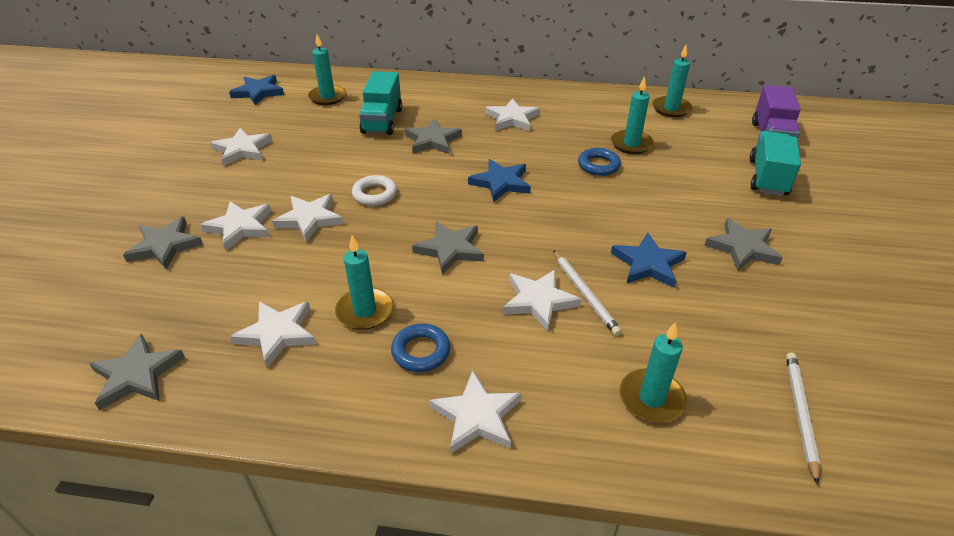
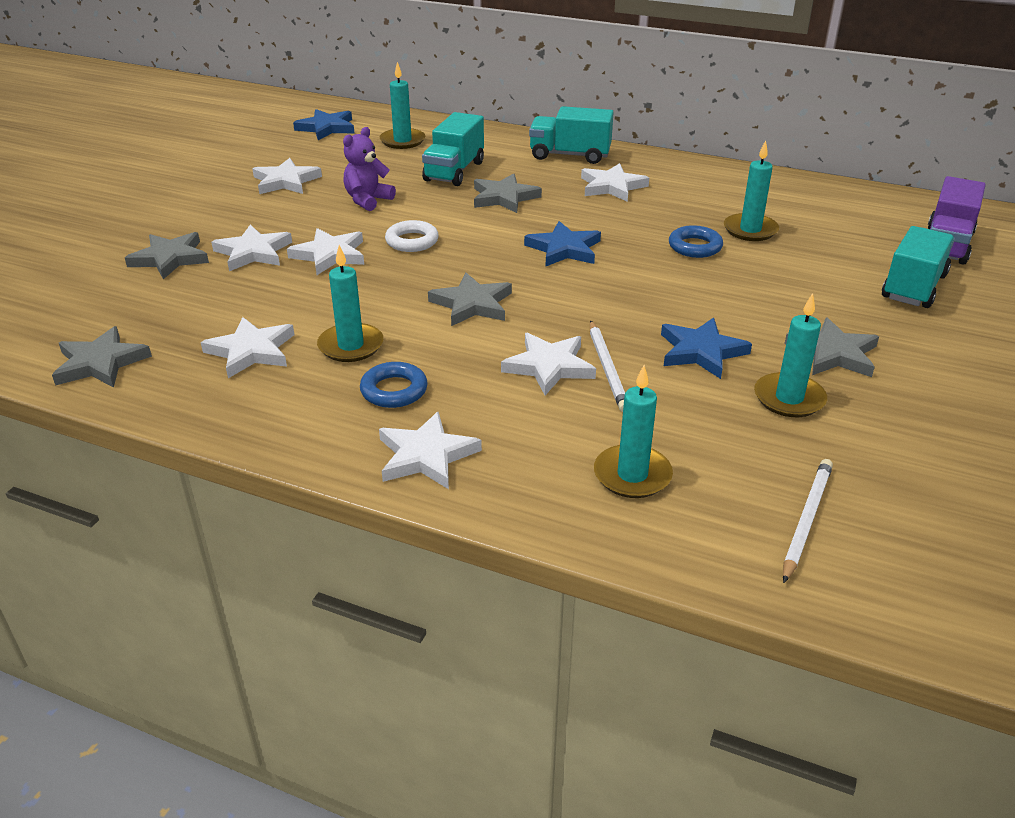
camera: 15 degrees right, 5 degrees down
(321, 159) = (367, 200): none -> purple teddy bear
(467, 94) = (570, 155): none -> turquoise truck
(671, 109) = (826, 199): turquoise candle -> turquoise candle (789, 398)

